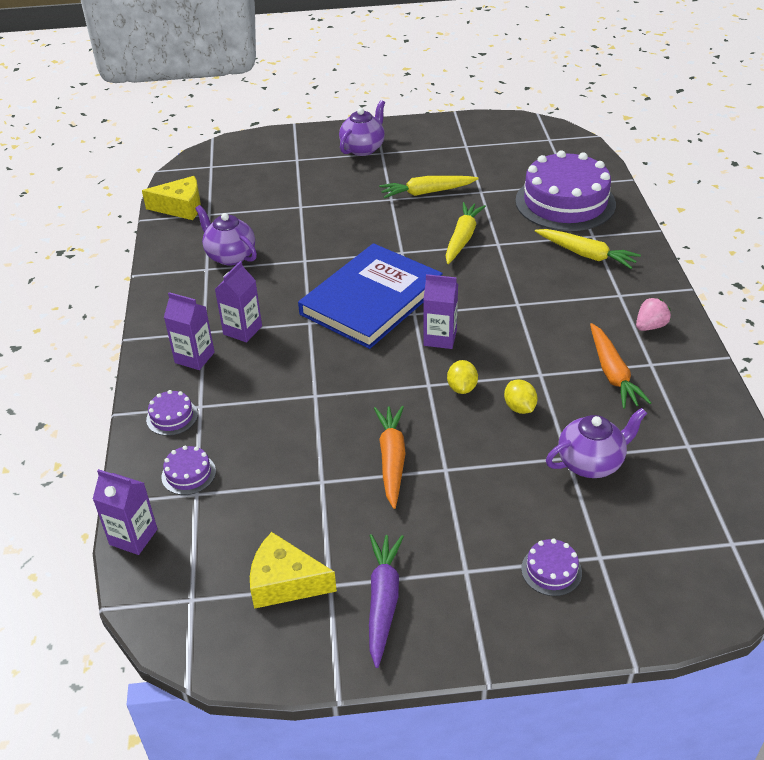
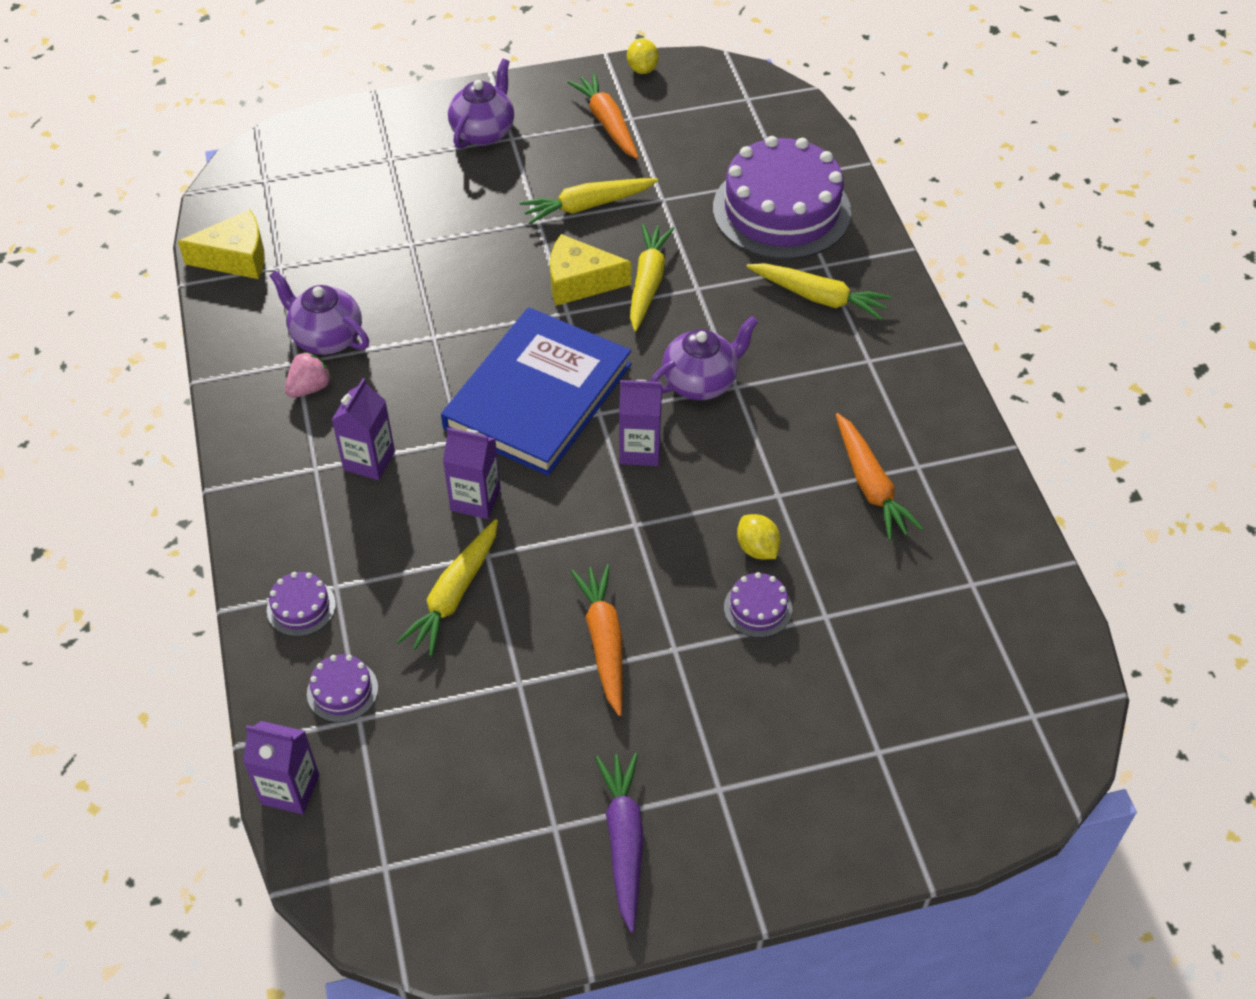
camera: 10 degrees left, 10 degrees up
(194, 357) = (312, 511): purple carton -> purple carton (475, 500)
(285, 418) = (454, 594): none -> yellow carrot
(285, 582) = (498, 831): yellow cheese -> yellow cheese (579, 282)
(449, 148) = (607, 123): none -> orange carrot
(462, 388) = (679, 525): yellow lemon -> yellow lemon (642, 69)
(551, 570) = (822, 777): purple cake -> purple cake (758, 608)
(591, 463) = (855, 621): purple teapot -> purple teapot (701, 382)
(650, 326) = (912, 407): pink strawberry -> pink strawberry (309, 388)

